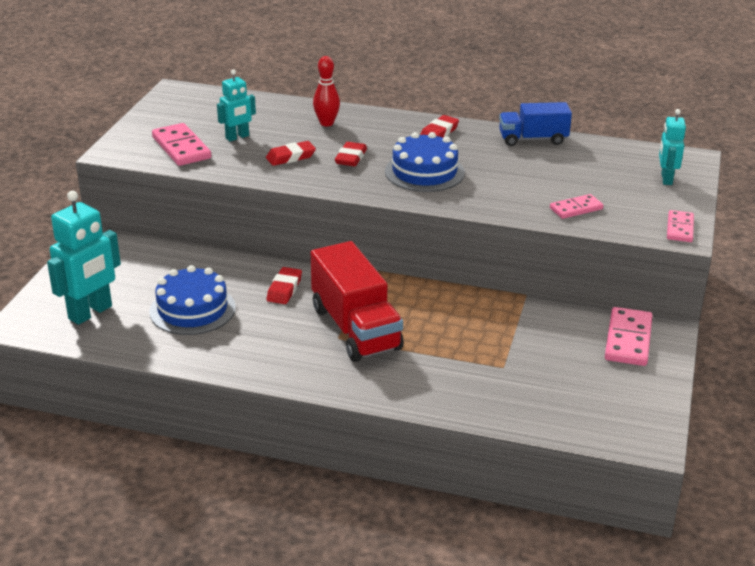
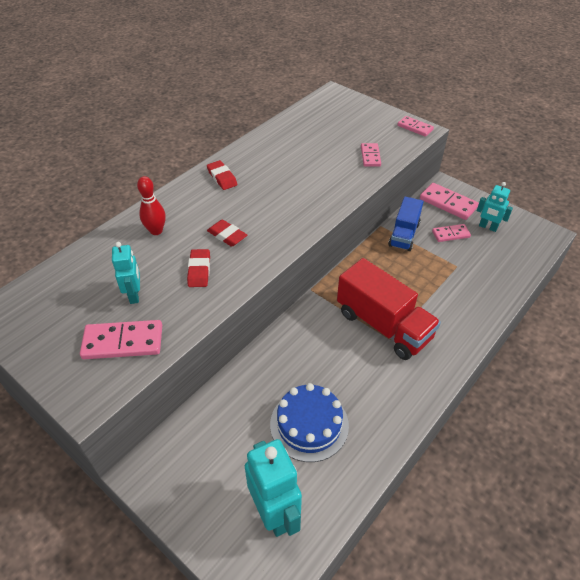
camera: 65 degrees left, 15 degrees up
(284, 289) = (310, 351): red eraser -> none
(355, 328) = (383, 325): red truck -> red truck turned 45 degrees clockwise
(424, 172) = (277, 204): blue cake -> none
(533, 139) = (265, 140): blue truck -> blue truck (404, 234)
(562, 352) = (450, 234): none -> pink domino
(666, 179) = (353, 110): turquoise robot -> turquoise robot (488, 227)

